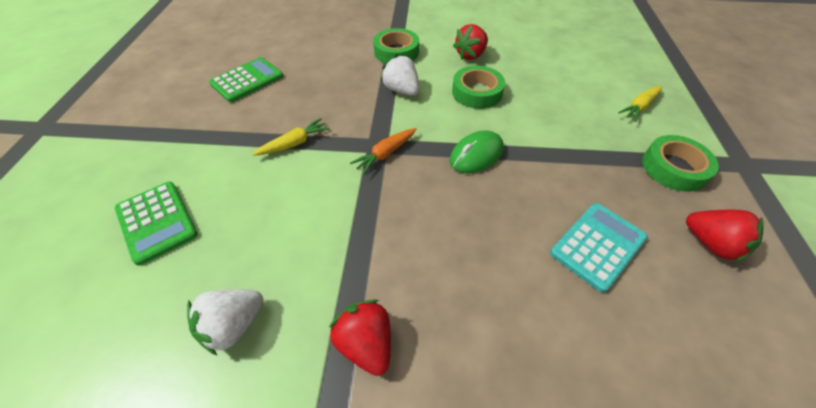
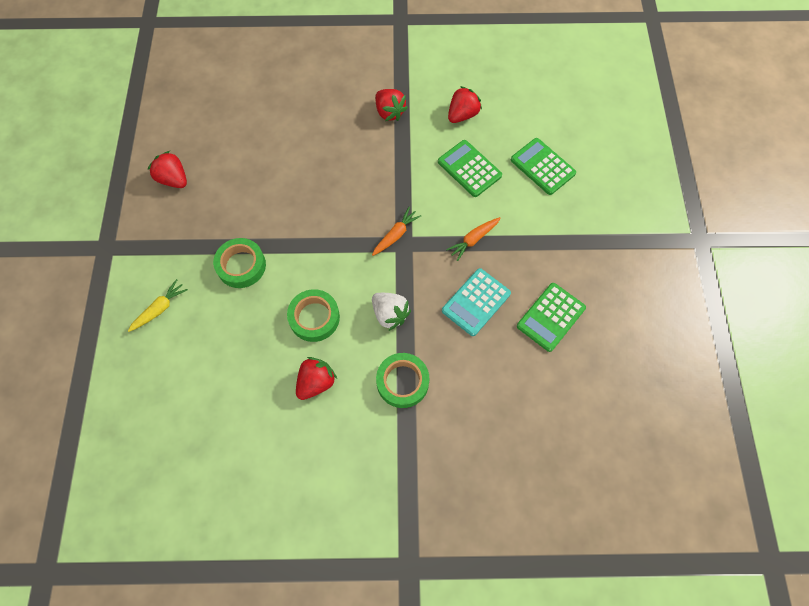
camera: 175 degrees right, 15 degrees up
(234, 325) = (462, 115): white strawberry -> red strawberry
(263, 226) = (469, 169): none -> green calculator
(294, 143) = (473, 239): yellow carrot -> orange carrot
(476, 155) = (321, 239): green mouse -> none
(597, 245) = (248, 172): turquoise calculator -> turquoise calculator (476, 302)
(674, 168) = (165, 239): green tape -> green tape (241, 265)

